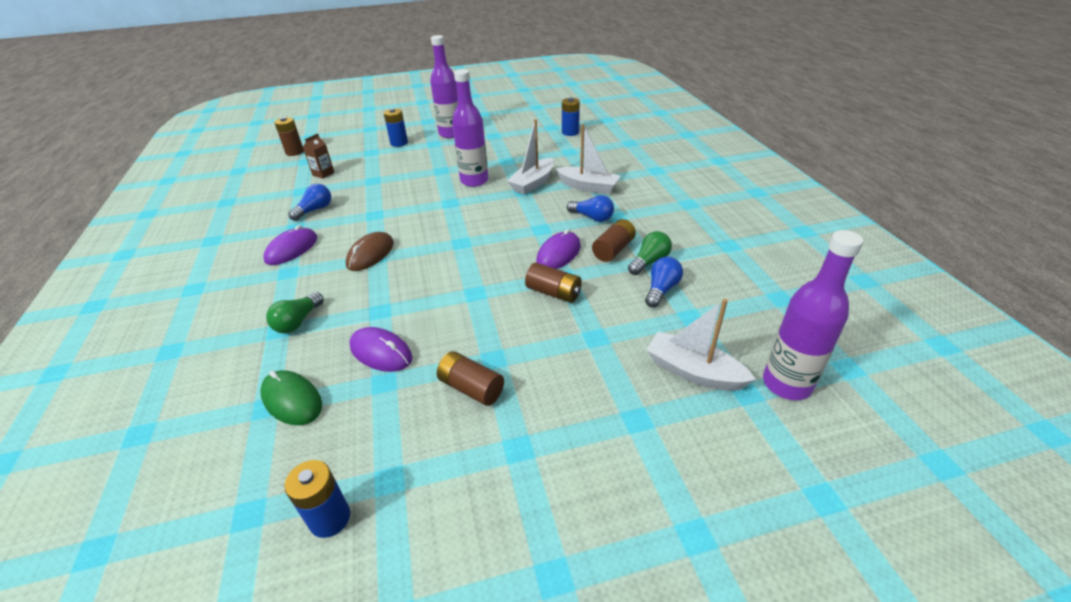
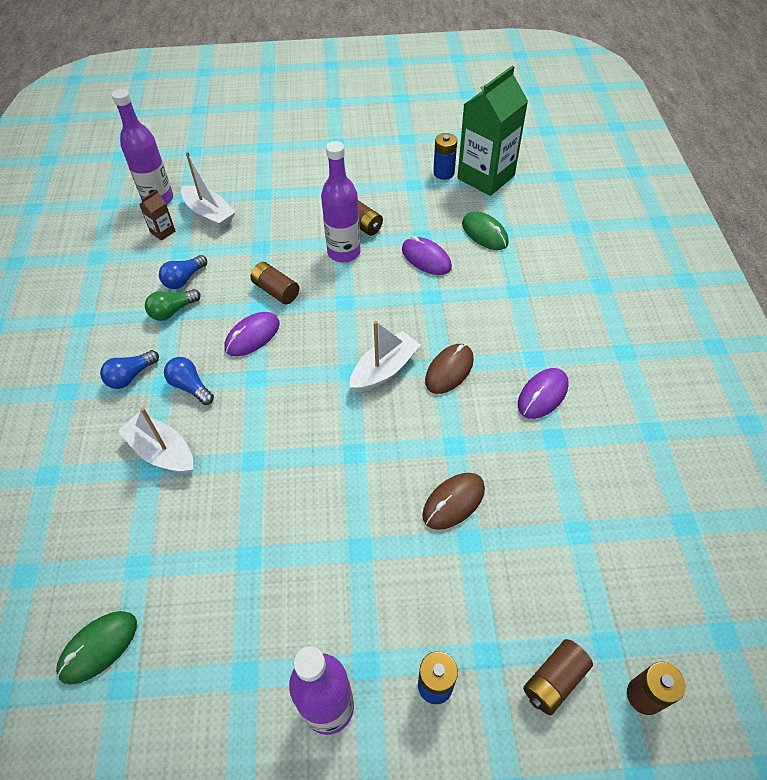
camera: 170 degrees left, 15 degrees up
(251, 520) = (486, 177): none -> green carton
(298, 322) = (502, 296): green light bulb -> none
(315, 210) = (539, 472): blue light bulb -> blue light bulb (131, 376)
(323, 174) = (557, 582): brown carton -> brown carton (163, 232)
(380, 192) = (453, 502): none -> brown mouse
(474, 181) = (312, 503): purple bottle -> purple bottle (344, 252)
(533, 183) = (231, 477): white boat -> white boat (384, 370)
(570, 132) = (98, 647): blue battery -> green mouse
(613, 250) = (196, 332): brown battery -> brown battery (554, 680)

